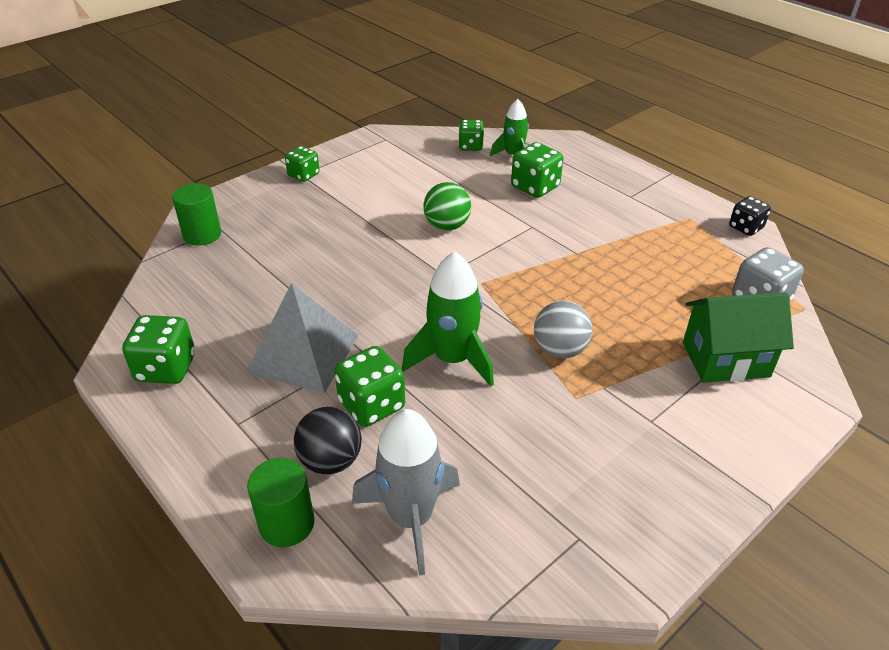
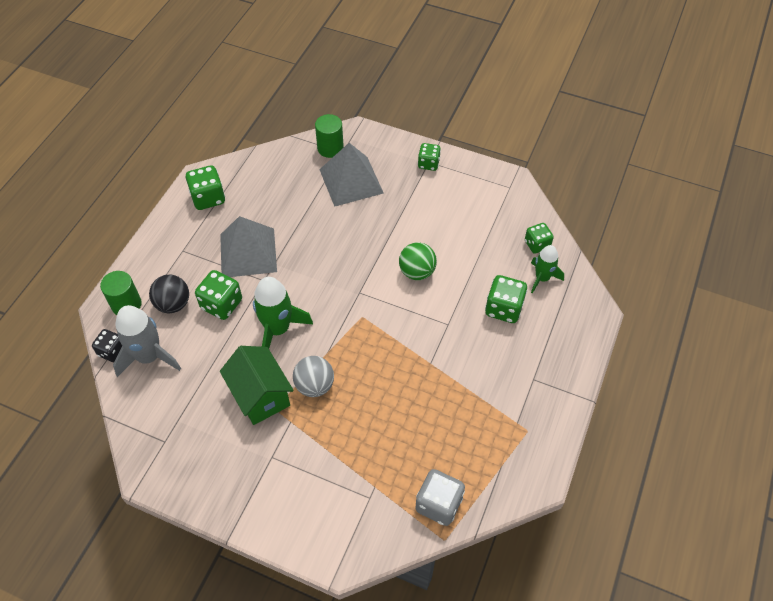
camera: 65 degrees right, 15 degrees up
(271, 234) = (351, 181): none -> grey pyramid
(725, 359) = (353, 491): green house -> green house (260, 396)
(746, 228) = (538, 477): black dice -> black dice (112, 351)

